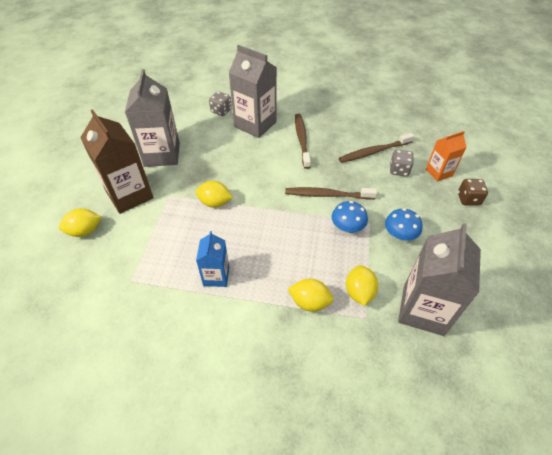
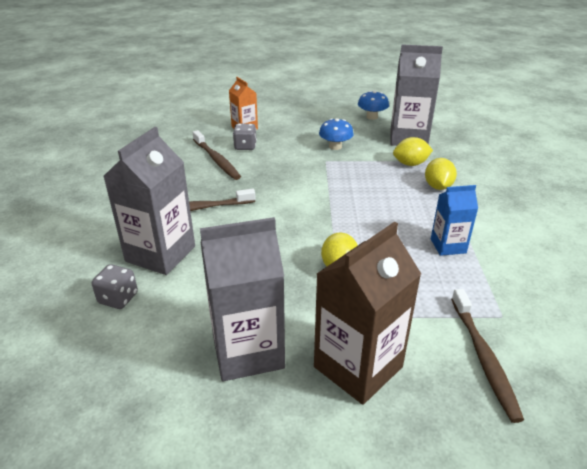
camera: 100 degrees left, 15 degrees down
(85, 231) = (458, 402): yellow lemon -> none
(327, 195) = (295, 185): brown toothbrush -> brown toothbrush (483, 358)
(347, 227) = (338, 172): blue mushroom -> blue mushroom (372, 117)
(468, 199) = (278, 117): brown dice -> none

